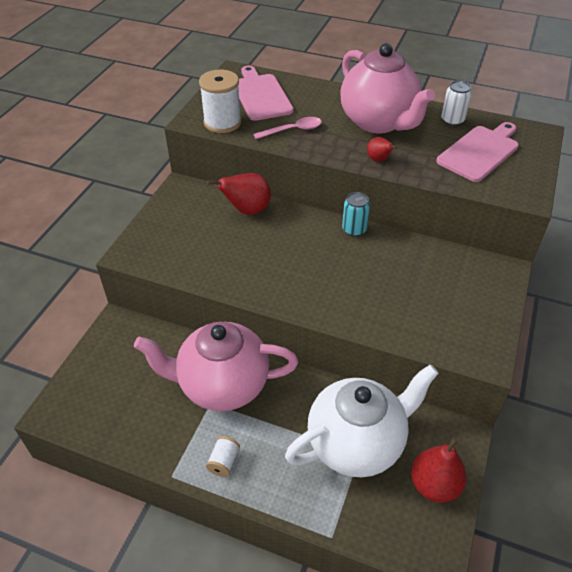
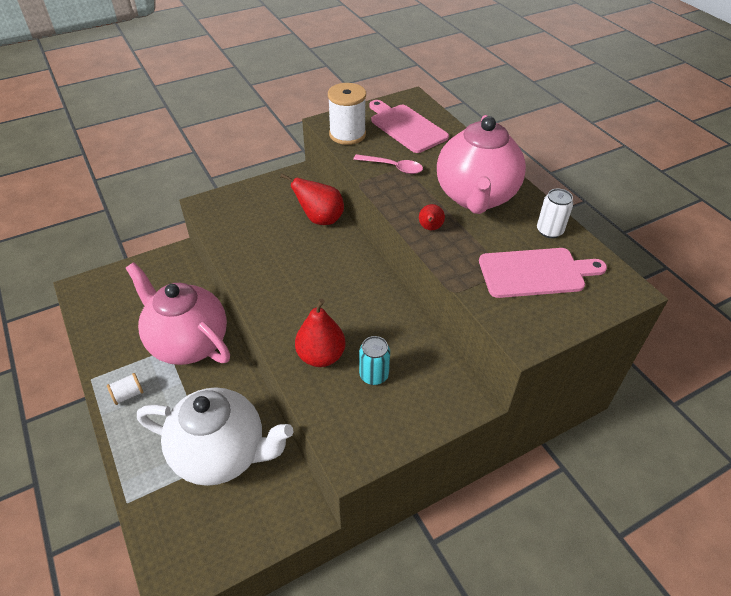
camera: 40 degrees right, 0 degrees up
(261, 95) = (406, 127): pink cutting board -> pink cutting board turned 60 degrees counterclockwise
(354, 229) = (381, 283): turquoise can -> turquoise can (374, 375)
(434, 485) = (235, 531): red pear -> red pear (321, 356)

